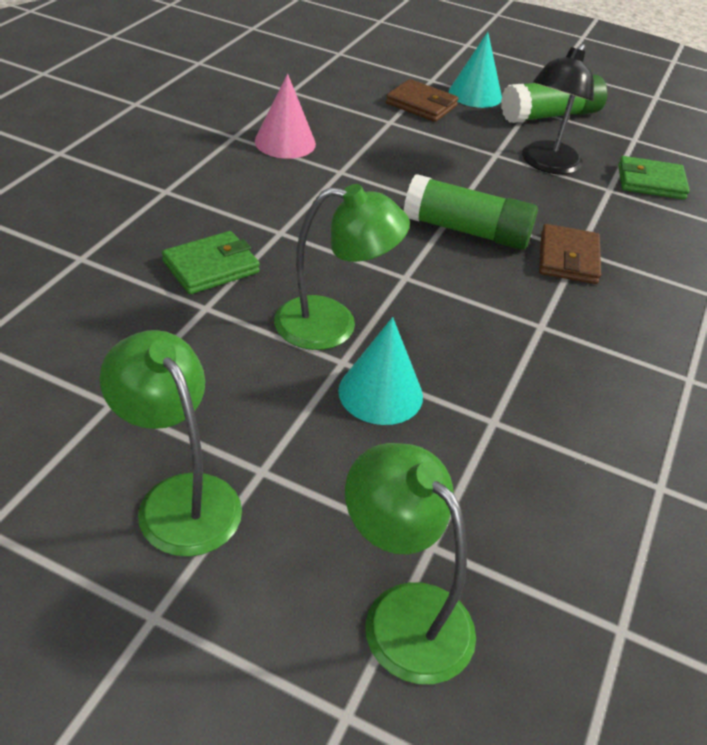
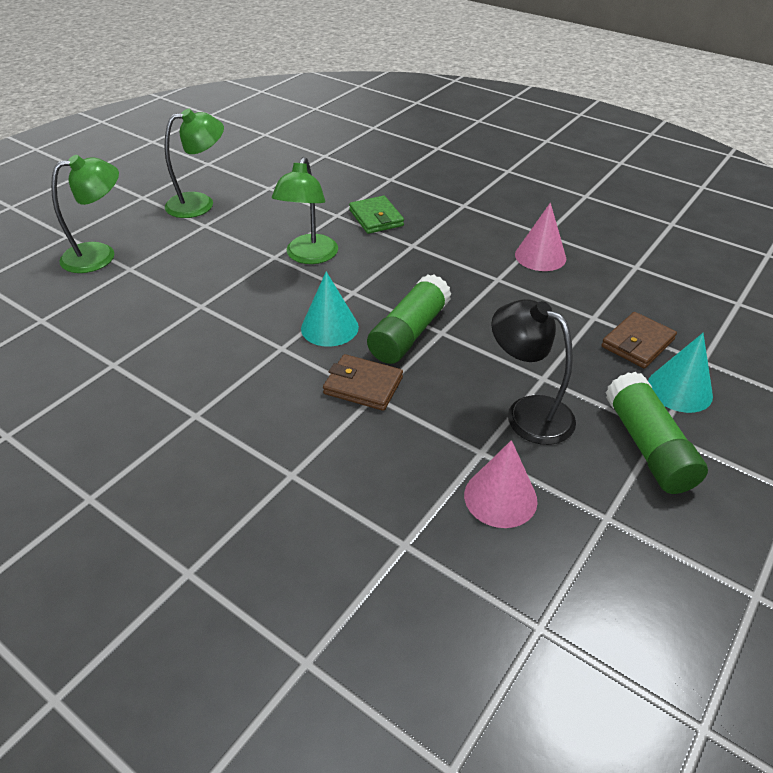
camera: 105 degrees right, 0 degrees up
(380, 393) = (242, 267): turquoise cone -> turquoise cone (329, 327)
(650, 182) = (500, 497): green wallet -> pink cone

